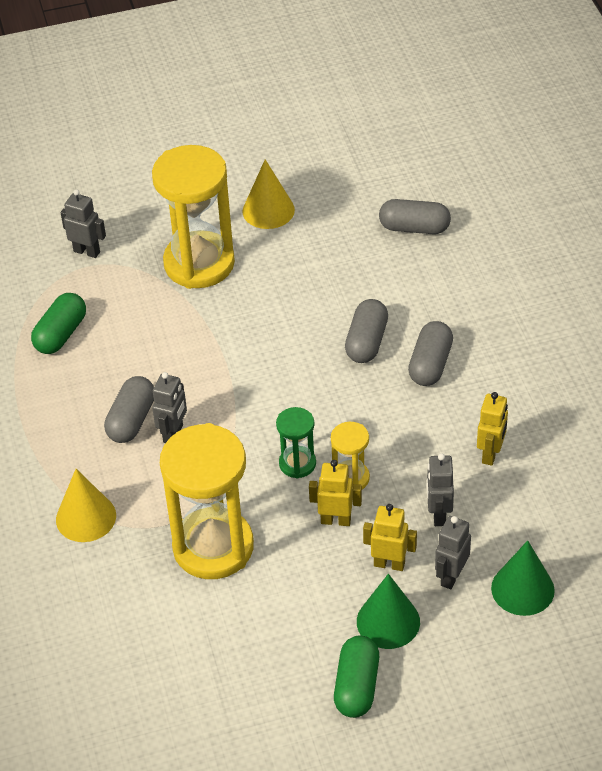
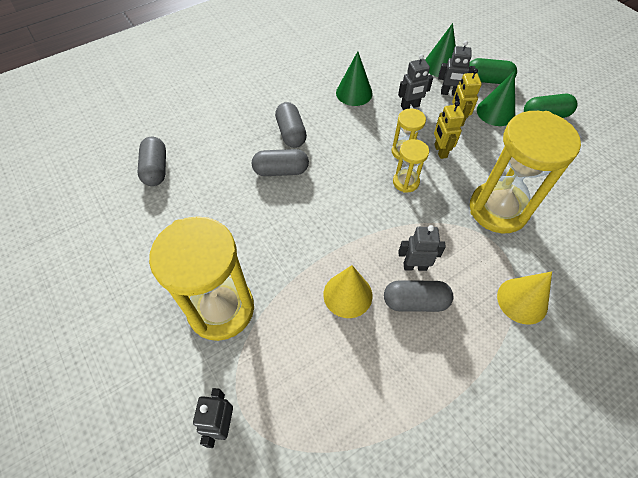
camera: 110 degrees left, 10 degrees up
(61, 334) = (341, 404): green capsule -> green capsule (487, 80)
(268, 210) = (144, 273): yellow cone -> yellow cone (347, 295)
(297, 464) = (405, 182): green hourglass -> yellow hourglass
(430, 364) = (291, 133): grey capsule -> grey capsule turned 75 degrees clockwise
(491, 454) = (354, 93): yellow robot -> green cone

